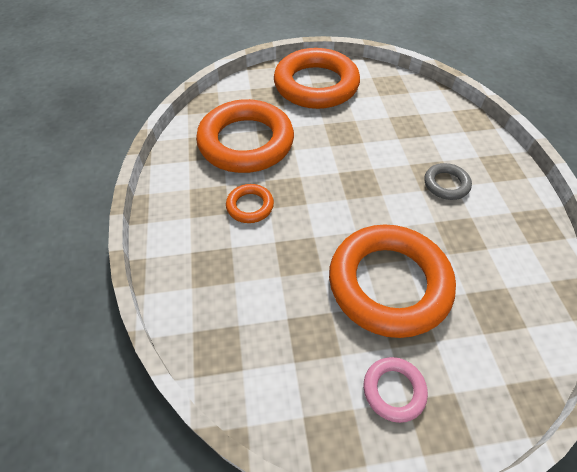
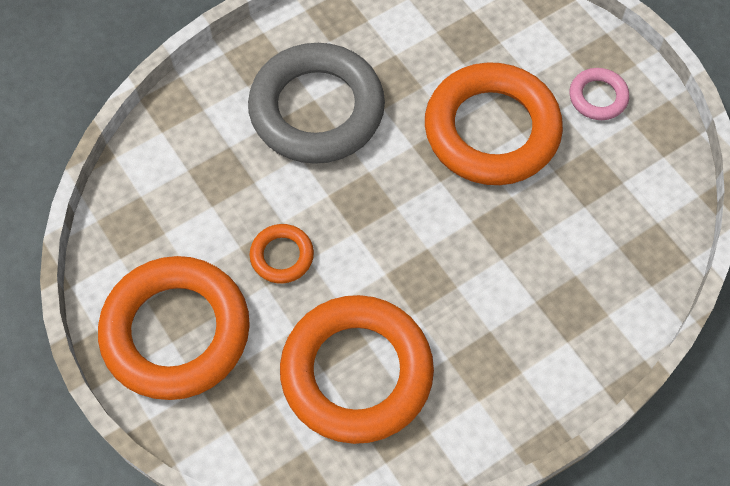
camera: 115 degrees left, 10 degrees up
(250, 206) = (466, 310): orange ring -> orange ring (282, 256)
(446, 184) = (317, 109): grey ring -> grey ring, size x2.26

